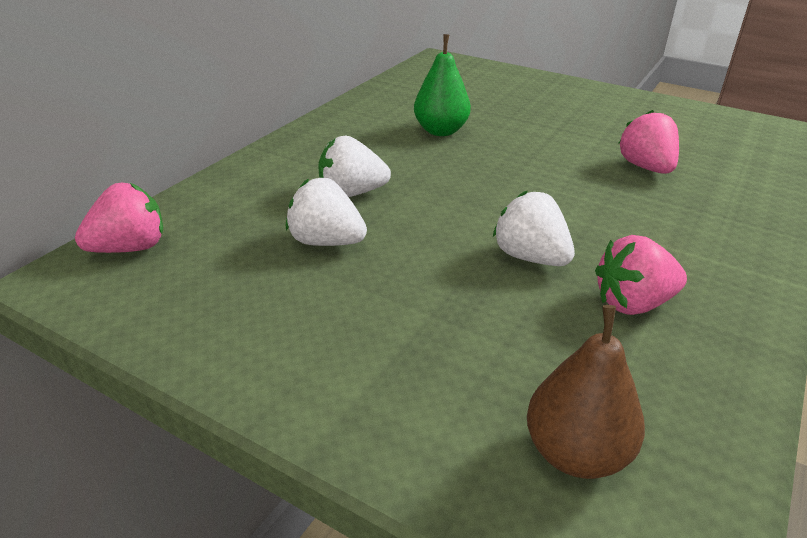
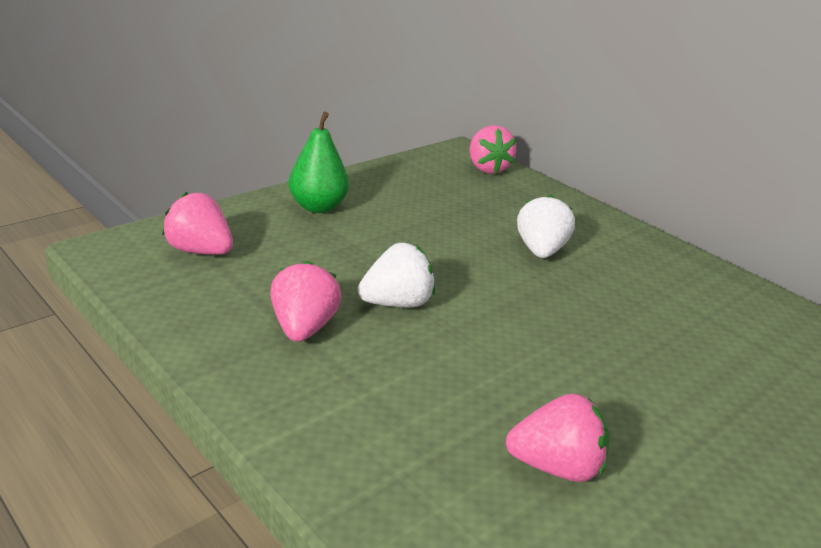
camera: 105 degrees right, 5 degrees down
(326, 242) = (465, 226): white strawberry -> none
(441, 131) = (685, 334): green pear -> green pear (318, 207)
(576, 453) = (200, 251): brown pear -> pink strawberry

